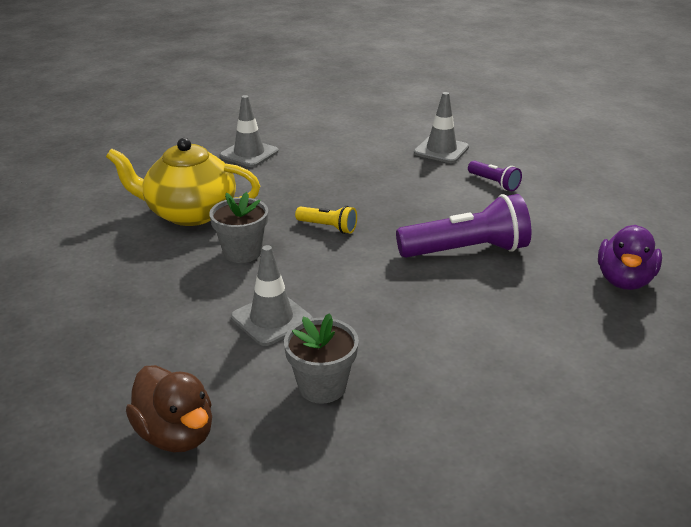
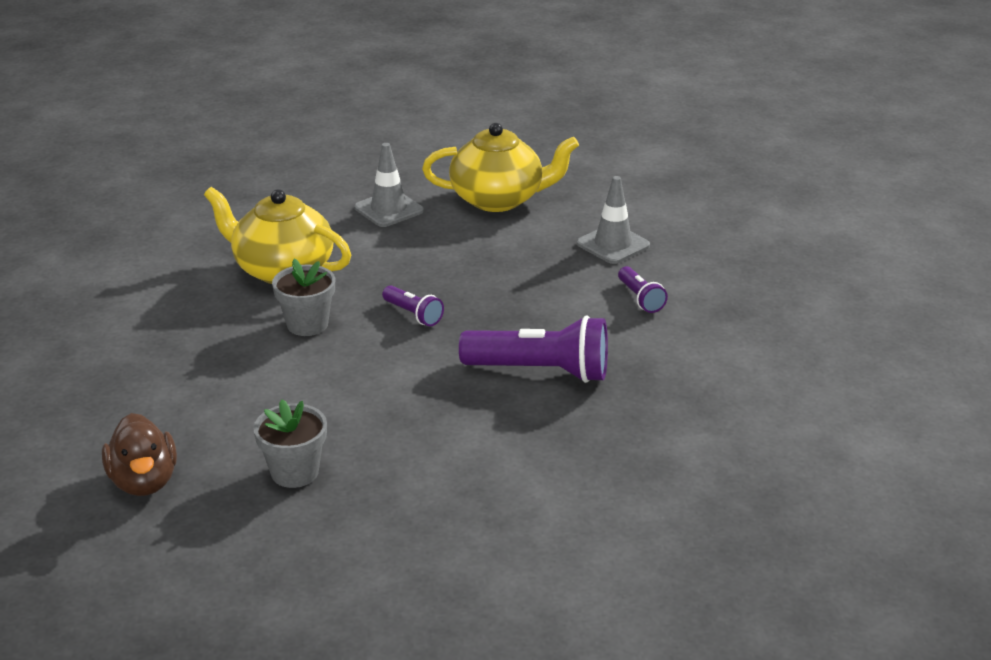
camera: 20 degrees right, 0 degrees up
(271, 319) = (291, 399): grey traffic cone -> none
(328, 227) = (413, 314): yellow flashlight -> purple flashlight
(330, 134) = (498, 199): none -> yellow teapot
(624, 280) = (686, 440): purple duck -> none

